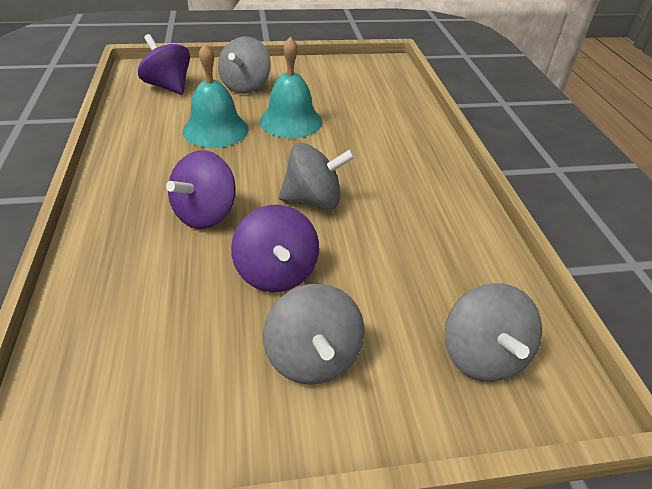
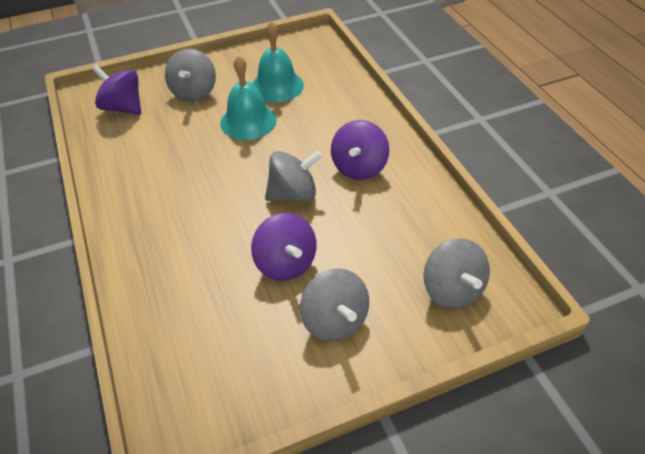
camera: 10 degrees left, 5 degrees up
(205, 214) = (210, 227): purple spinning top -> purple spinning top (359, 168)
(215, 129) = (185, 144): turquoise bell -> turquoise bell (277, 86)

